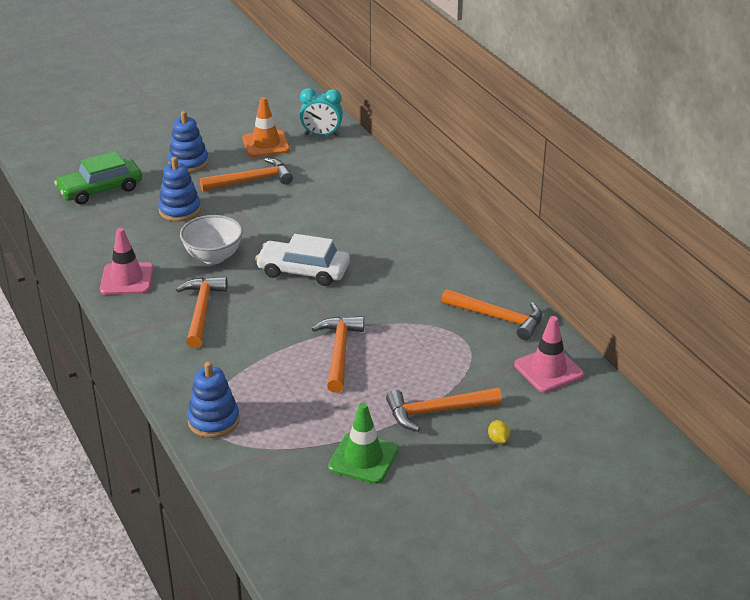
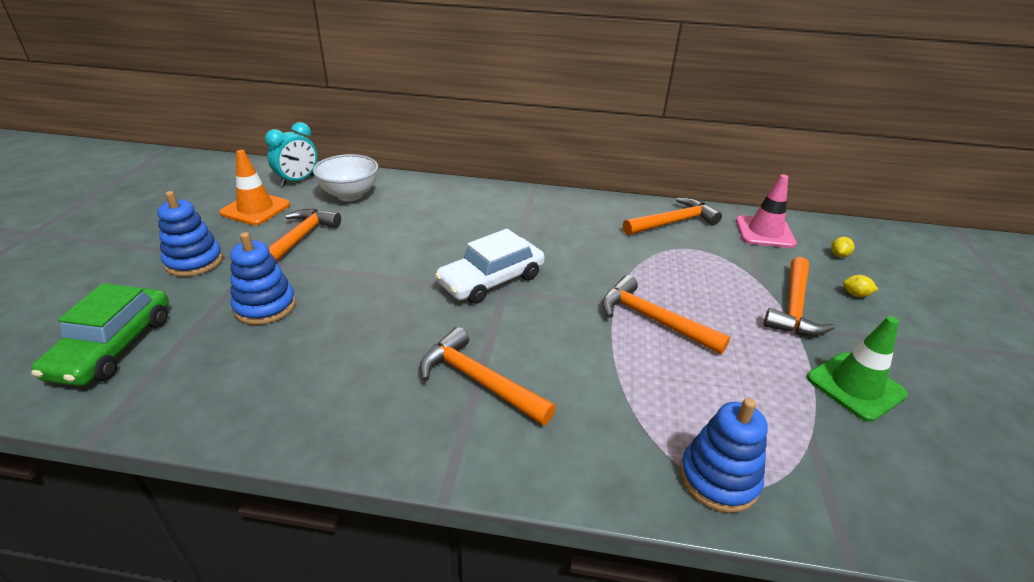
camera: 55 degrees left, 0 degrees up
(127, 279) = (332, 415): pink traffic cone -> none
(213, 257) = (388, 324): white bowl -> white bowl (350, 195)
(561, 419) = (838, 255): none -> yellow lemon

